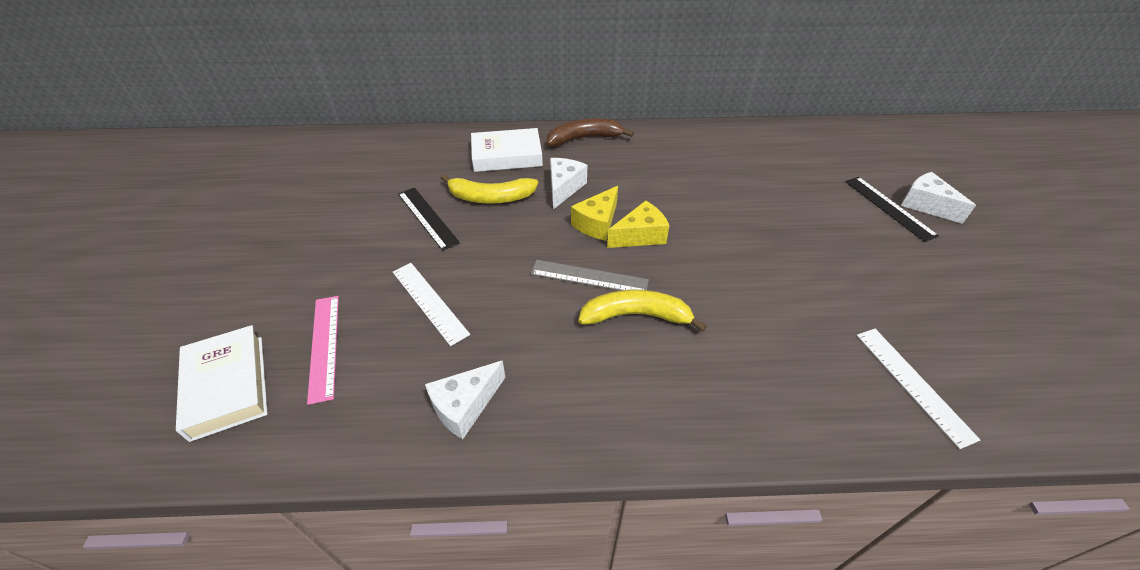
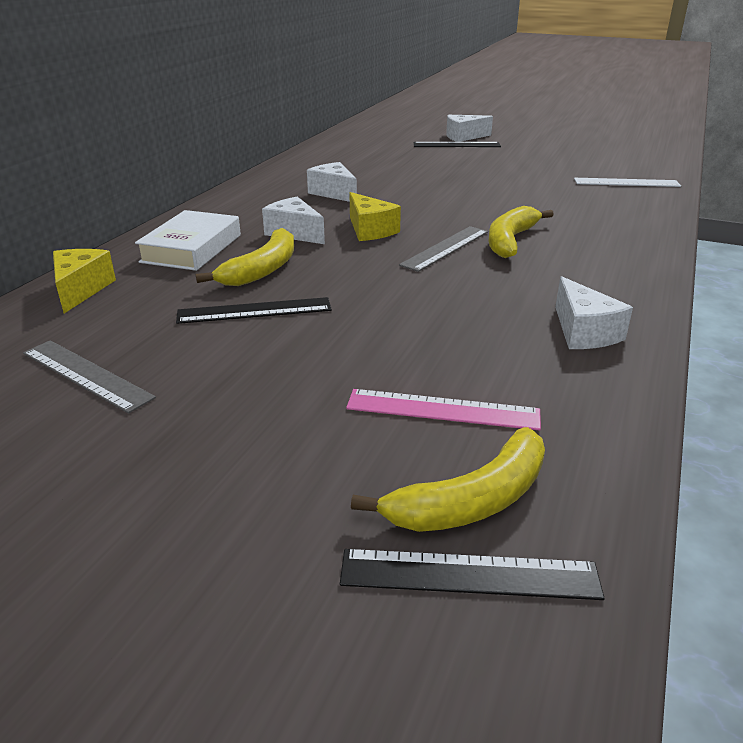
camera: 65 degrees left, 15 degrees down
(164, 400) = (469, 575): none -> black ruler
(228, 386) = (472, 500): white book -> yellow banana
(331, 189) = (86, 375): none -> grey ruler
(429, 302) = (415, 330): white ruler -> none
(584, 138) = (219, 209): brown banana -> none
(640, 236) = (407, 218): yellow cheese -> yellow cheese (81, 290)
(664, 177) = (334, 193): none -> white cheese

